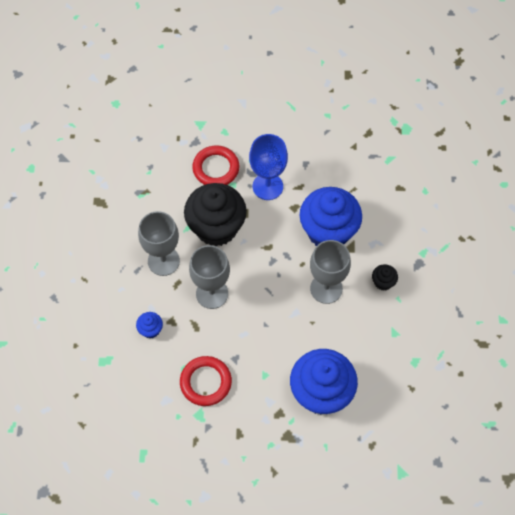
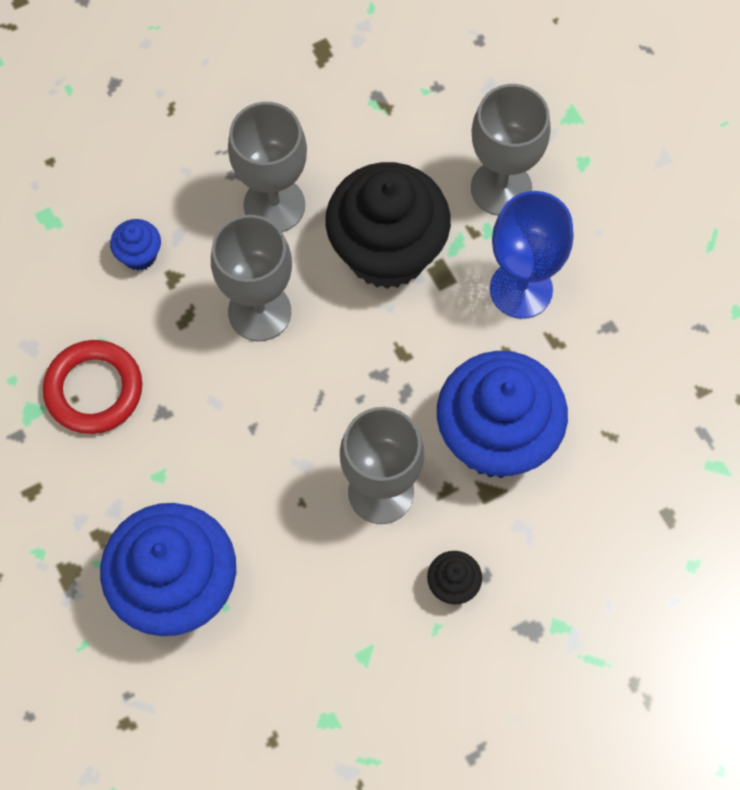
camera: 60 degrees right, 5 degrees up
(216, 168) = (501, 188): red ring -> grey goblet

